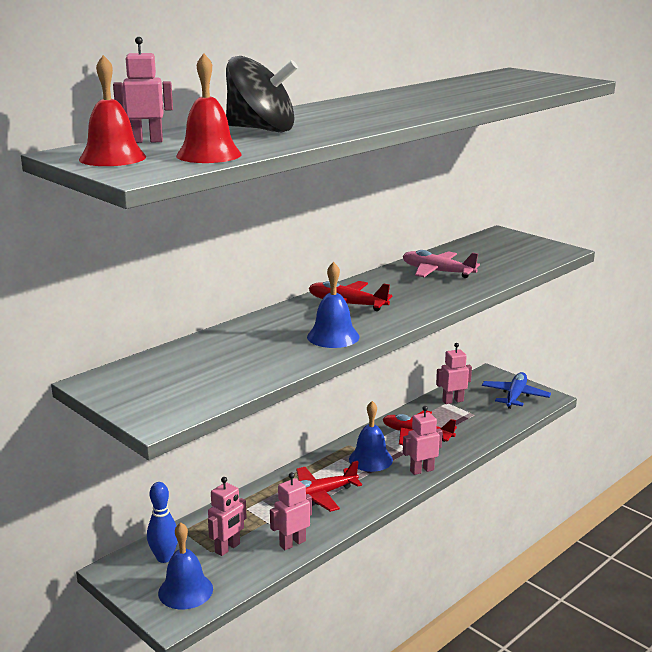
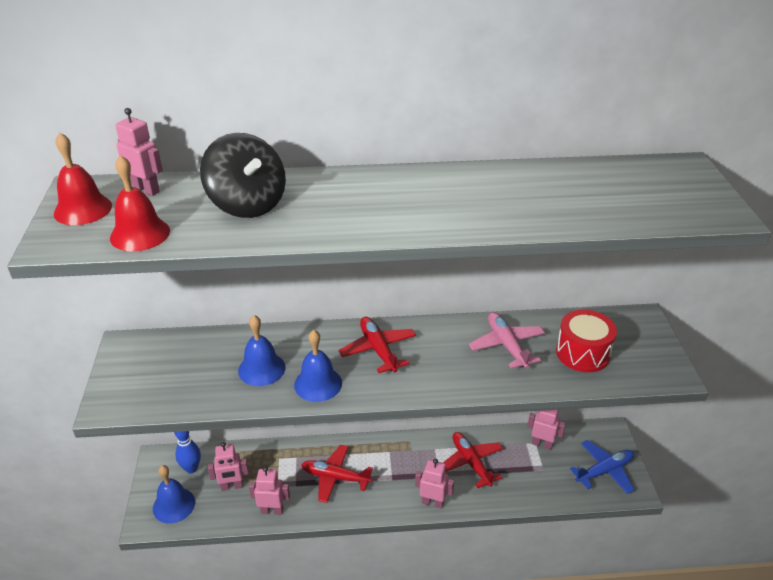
camera: 40 degrees right, 15 degrees up
(370, 459) = (408, 466): blue bell -> blue bell (261, 369)
(493, 259) = (582, 353): none -> red drum

